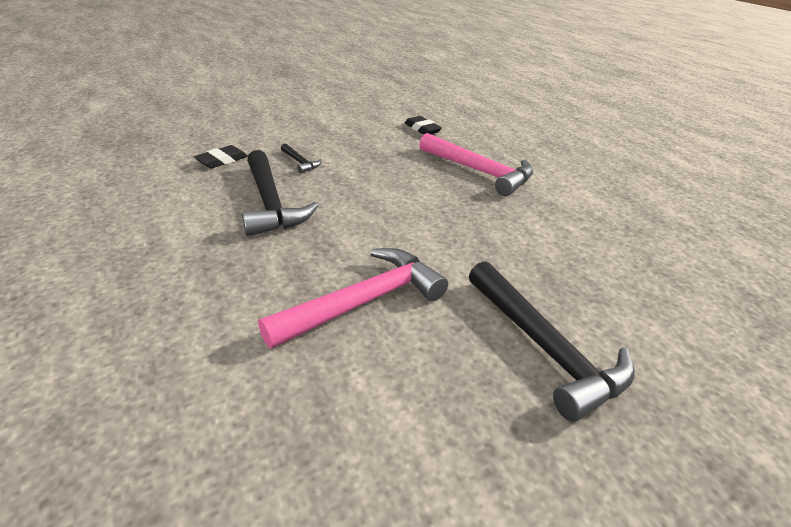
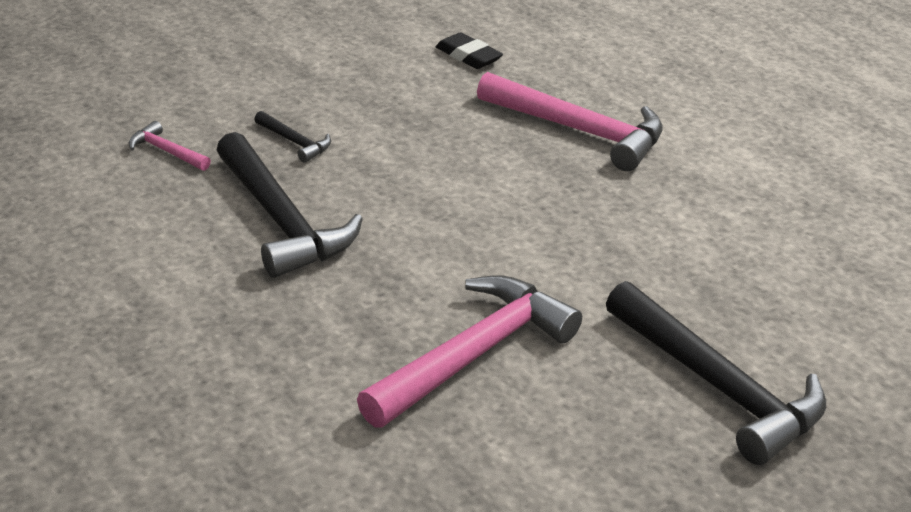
camera: 10 degrees left, 0 degrees up
(222, 160) = (166, 151): black eraser -> pink hammer

